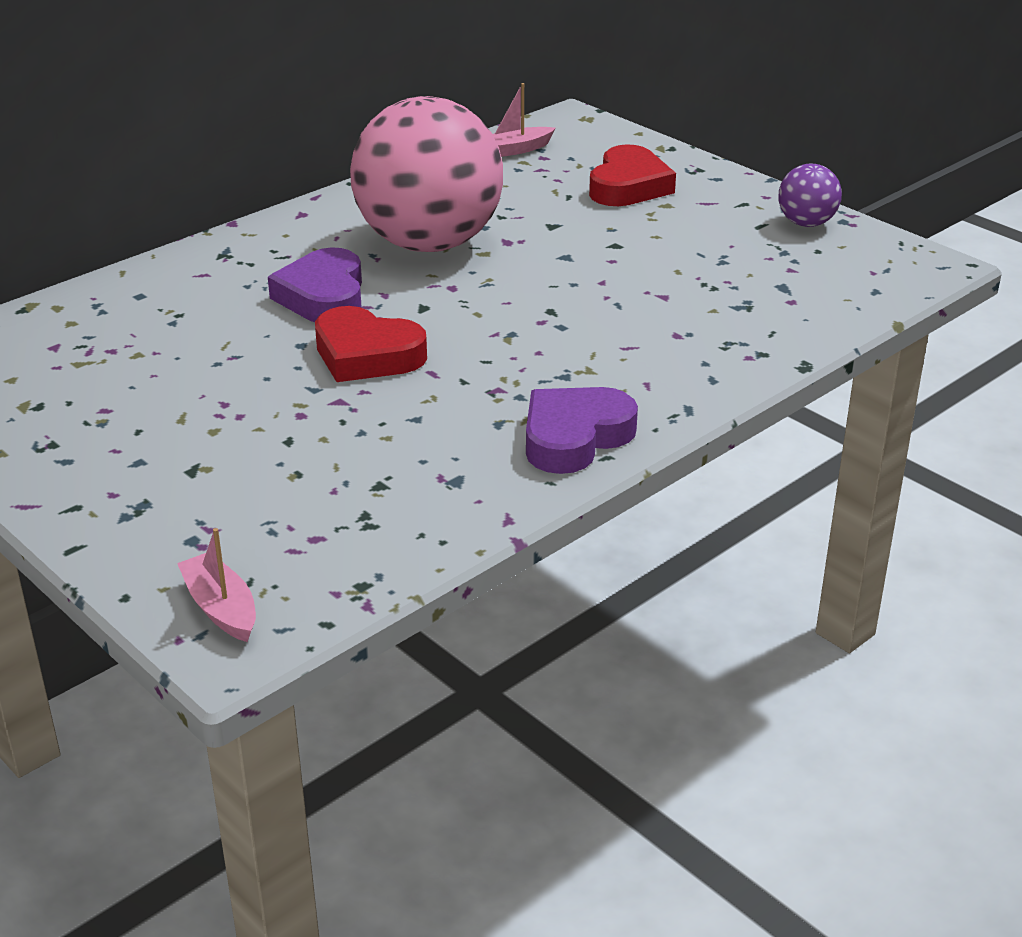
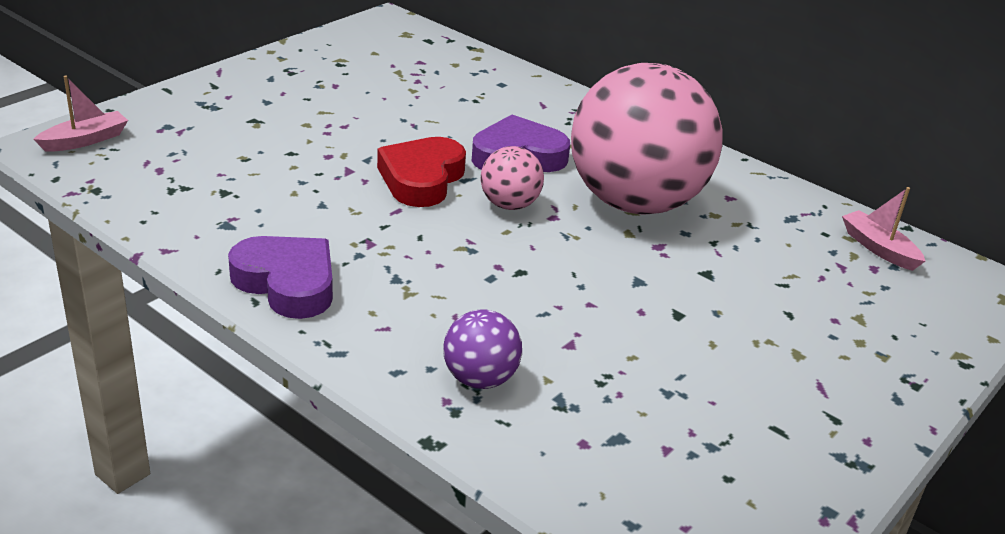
camera: 80 degrees right, 0 degrees up
(427, 308) = (509, 205): none -> pink ball
(628, 186) = (831, 326): red heart -> none
(806, 223) = (802, 472): purple ball -> purple ball (480, 379)

